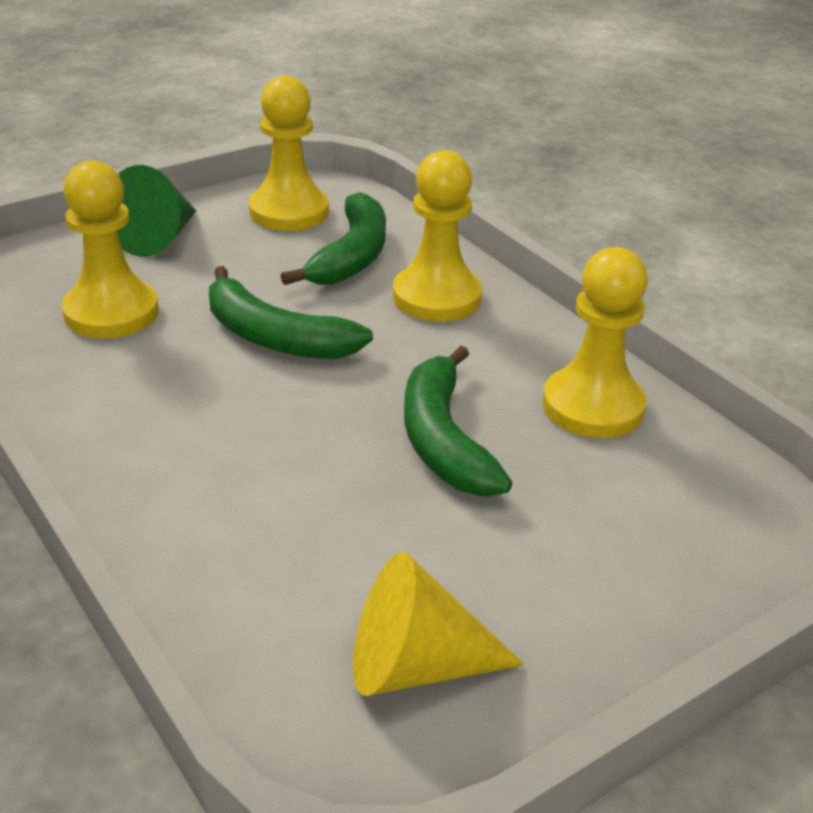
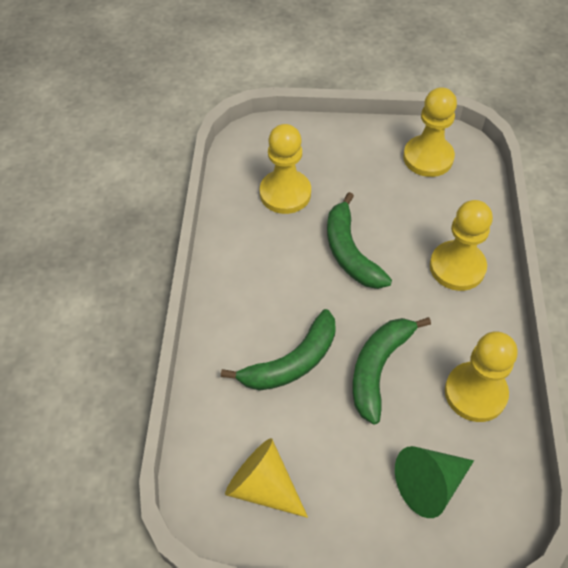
camera: 40 degrees right, 20 degrees up
(158, 238) = (344, 147): green cone -> green cone (429, 484)
(351, 256) = (435, 211): green banana -> green banana (292, 362)

